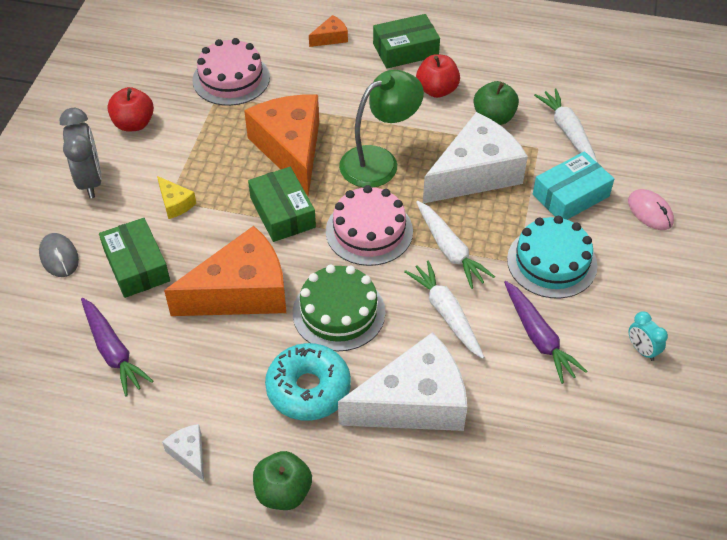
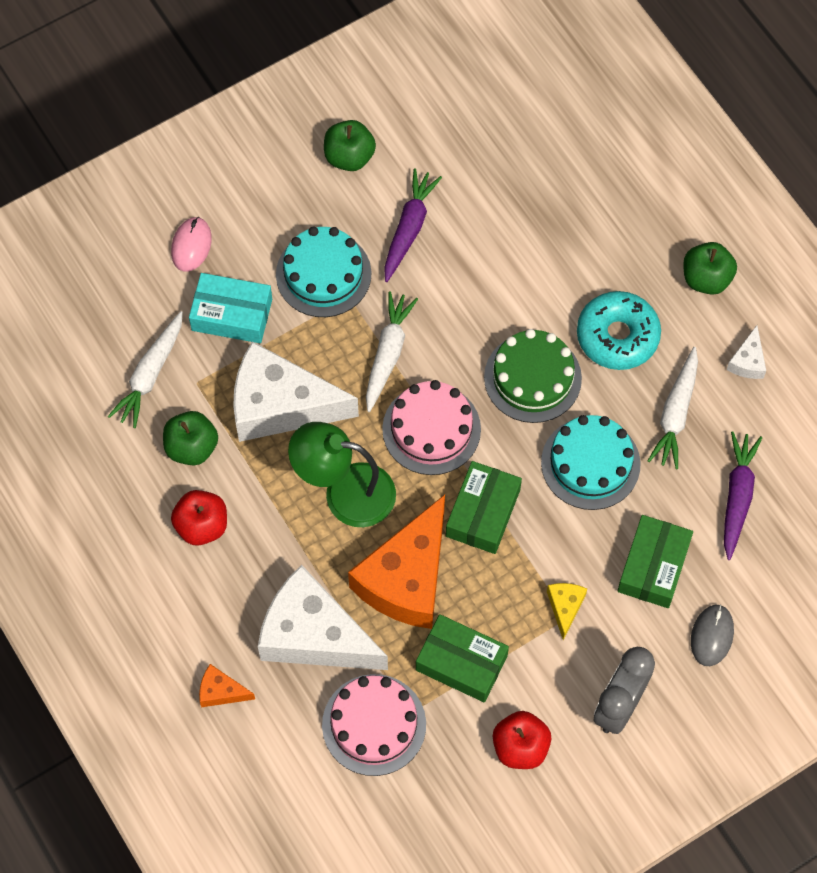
camera: 135 degrees left, 15 degrees up
(241, 292) = (590, 463): orange cheese -> turquoise cake
(405, 50) = (170, 604): green box -> green box (461, 663)
(414, 402) = (552, 261): white cheese -> white cheese (314, 635)
(446, 313) = (453, 305): white carrot -> white carrot (675, 414)
(642, 350) = (349, 157): turquoise clock -> green apple

